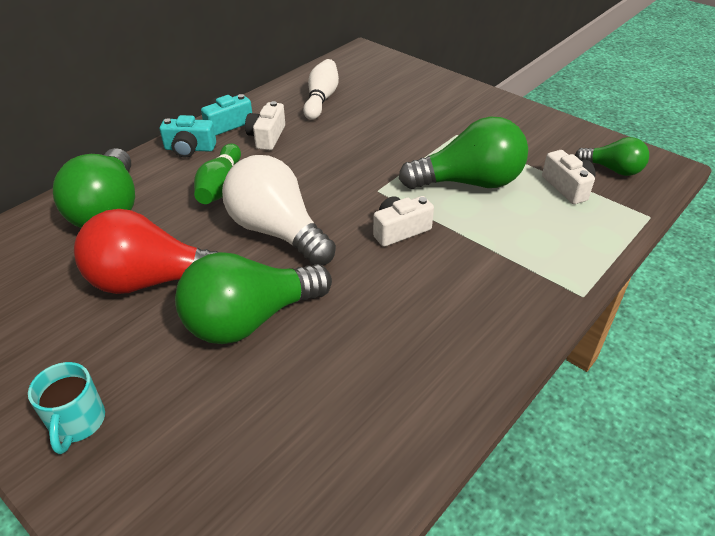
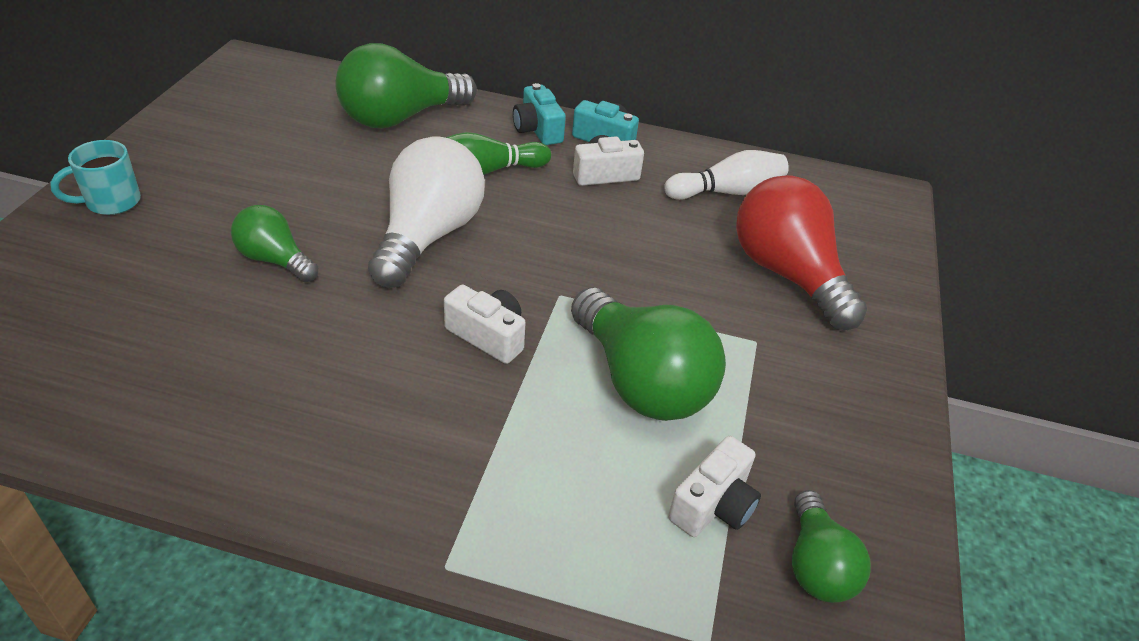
camera: 60 degrees right, 0 degrees up
(152, 281) = (306, 179): red light bulb -> red light bulb (787, 274)
(250, 319) = (275, 260): green light bulb -> green light bulb, size x0.56

